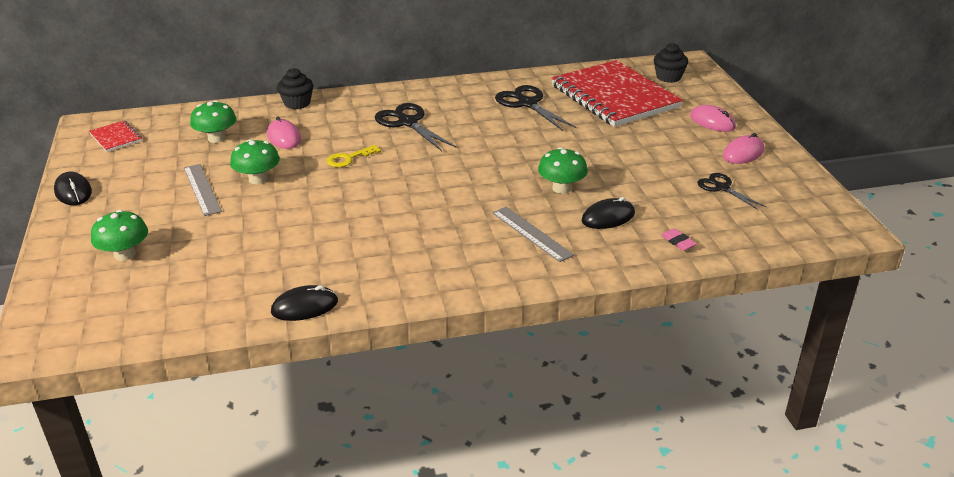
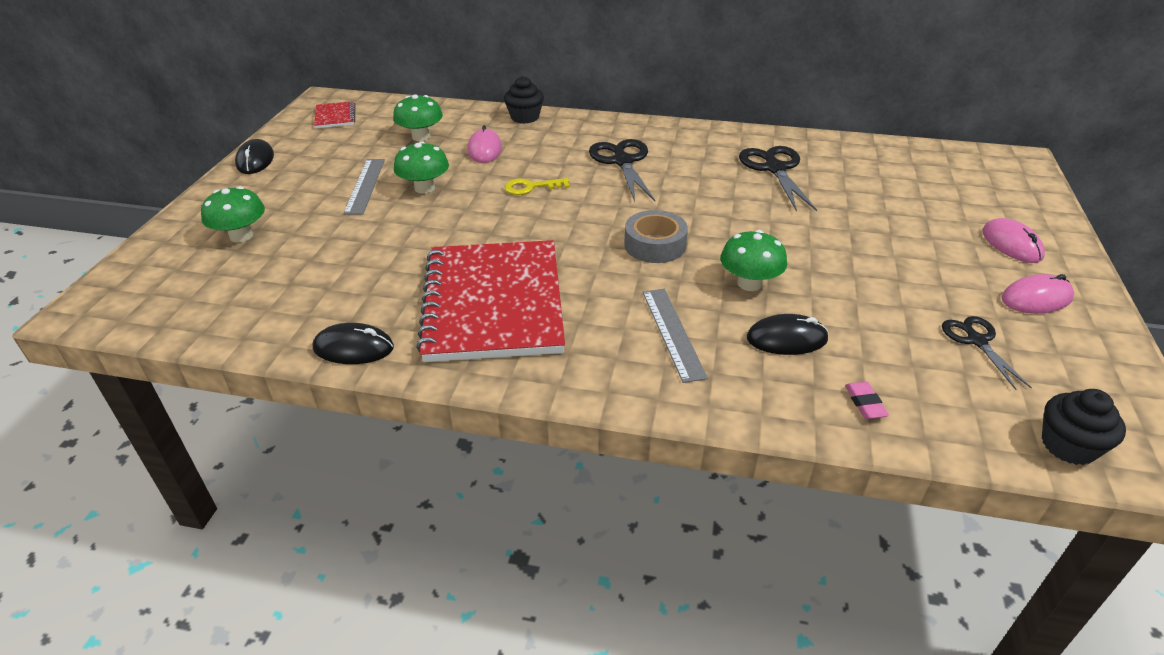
camera: 25 degrees right, 5 degrees up
(477, 178) = (655, 245): none -> grey tape
(614, 96) = (891, 182): red notebook -> red notebook (493, 303)
(668, 77) = (980, 173): black cupcake -> black cupcake (1068, 445)

